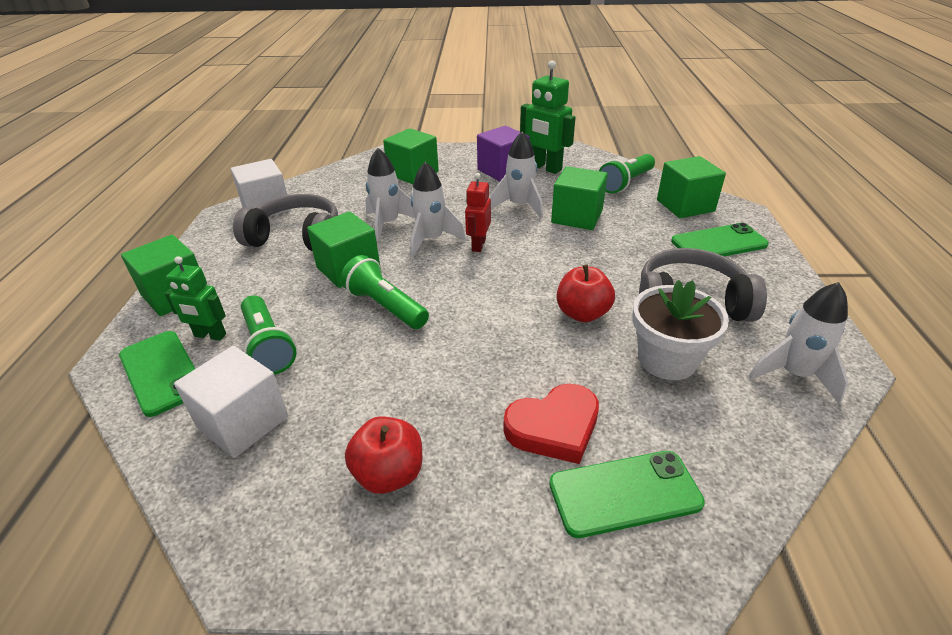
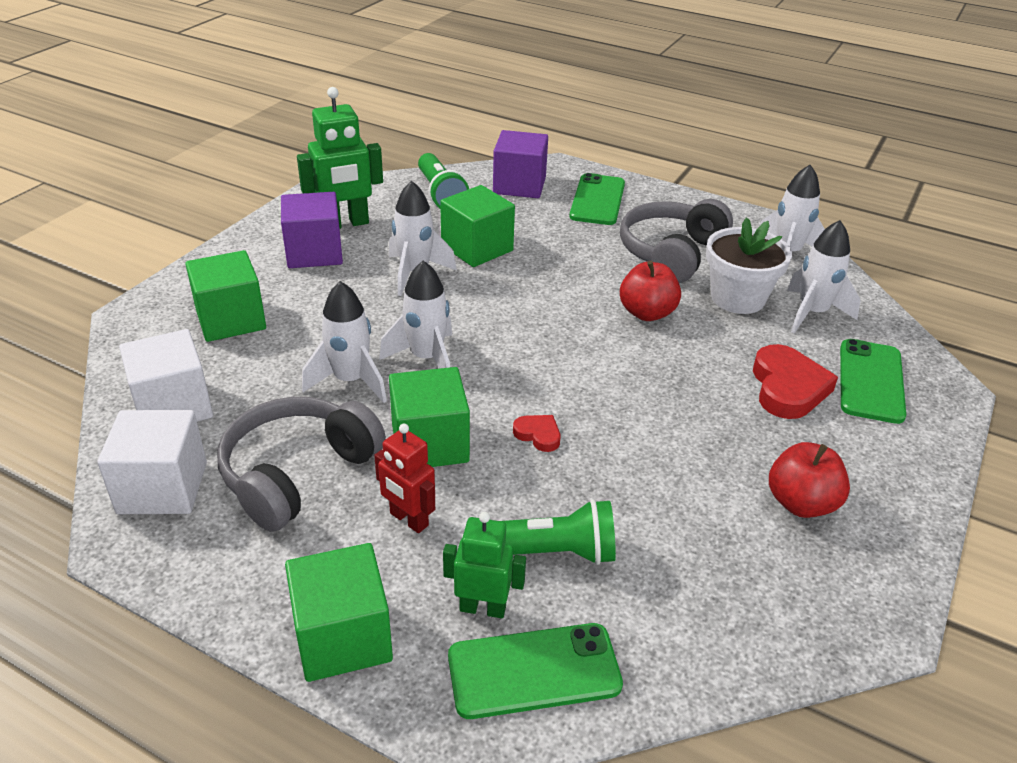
camera: 65 degrees left, 0 degrees up
(210, 335) = (483, 608): green robot -> green robot turned 120 degrees counterclockwise
(243, 422) = (677, 599): white cube -> white cube (173, 406)
(385, 307) = (538, 435): green flashlight -> red heart
(478, 245) = (471, 329): red robot -> red robot (408, 520)
(685, 205) = (519, 185): green cube -> purple cube
(702, 419) = (812, 313): none -> white rocket

